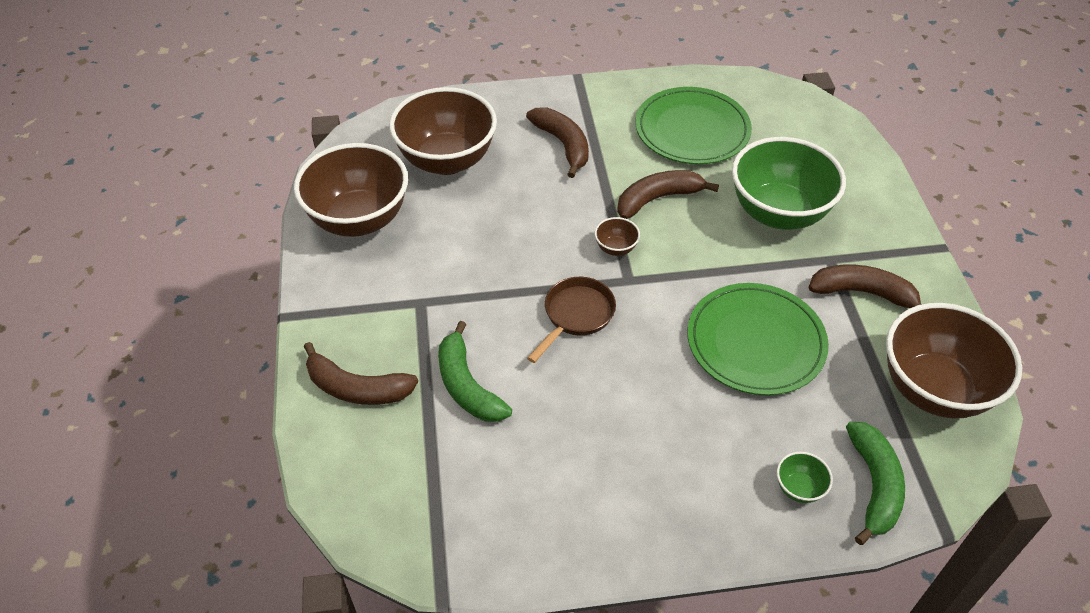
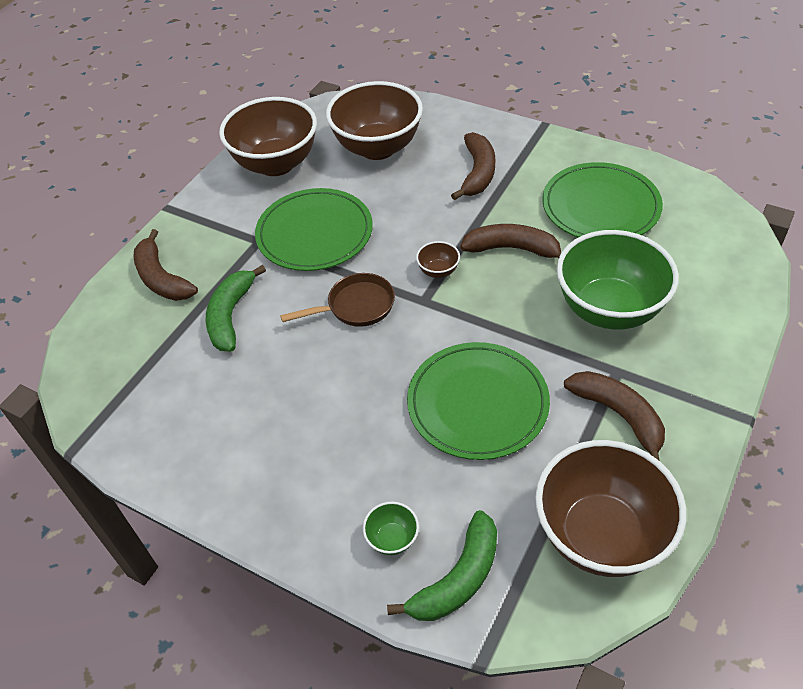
camera: 40 degrees right, 0 degrees up
(468, 268) = (314, 233): none -> green plate

